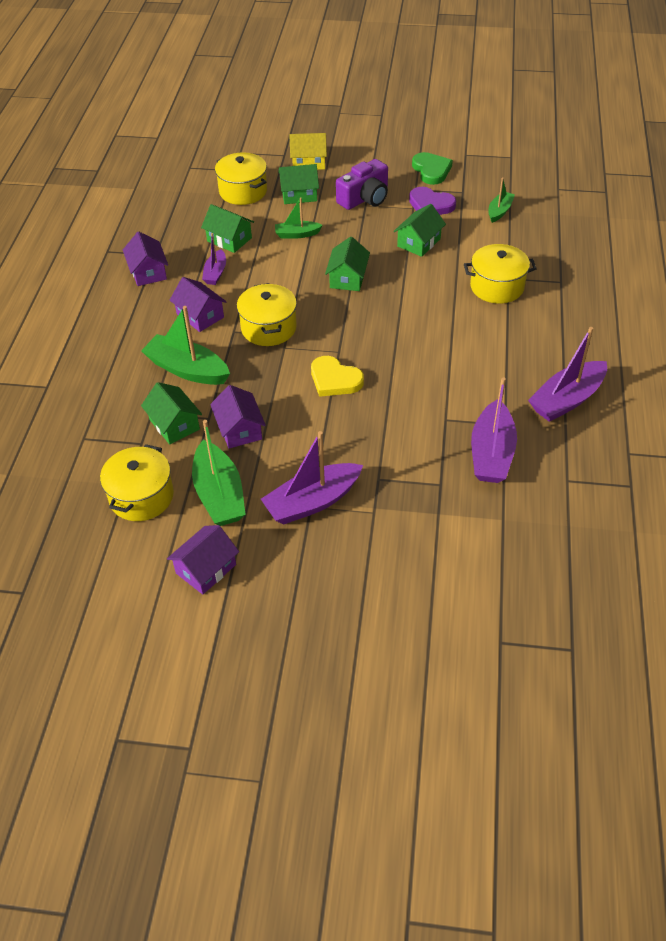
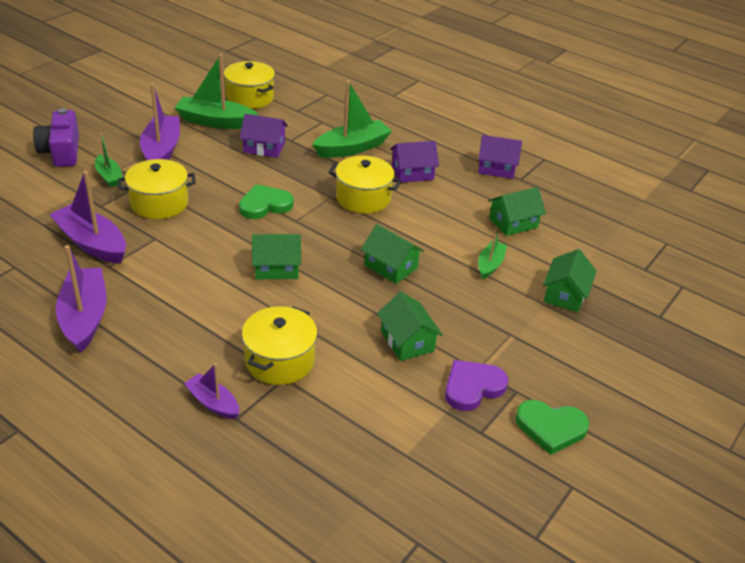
camera: 115 degrees right, 10 degrees down
(174, 424) = (300, 126): green house -> green house (276, 268)
(206, 569) = (165, 100): purple house -> none
(215, 273) = (465, 198): purple boat -> purple boat (213, 403)
(243, 191) = (596, 260): yellow pot -> yellow pot (159, 203)
(308, 162) = (632, 329): yellow house -> none
(335, 379) = (265, 205): yellow heart -> green heart
(365, 198) = (525, 340): purple camera -> purple camera (61, 151)
(499, 211) = (412, 444): green boat -> green boat (109, 176)

